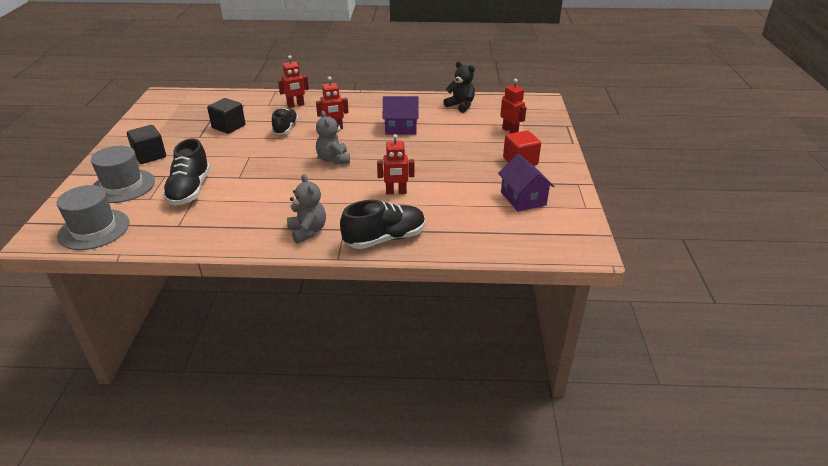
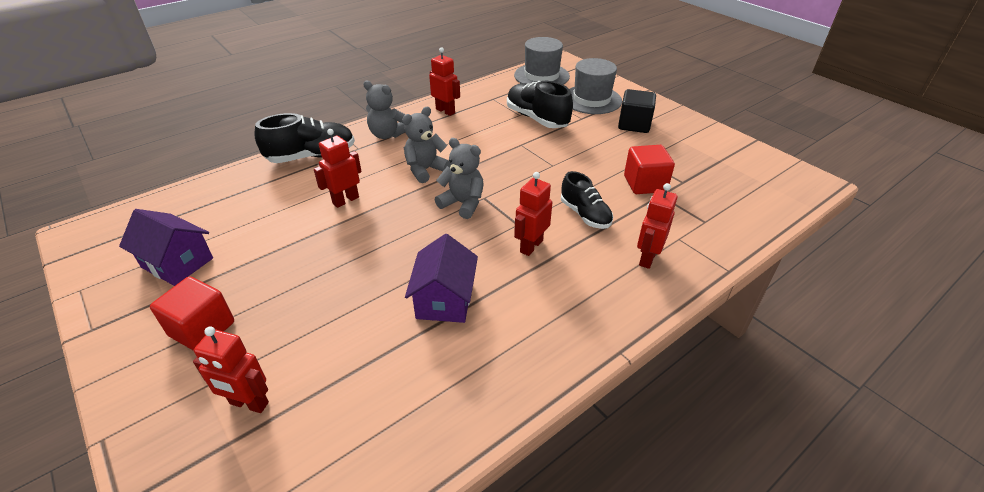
camera: 140 degrees right, 5 degrees up
(228, 127) = (645, 184): black cube -> red cube
(232, 232) = (445, 111): none -> red robot
(323, 189) = (425, 170): none -> grey teddy bear
(385, 239) = (311, 156): black shoe -> black shoe turned 135 degrees counterclockwise
(401, 128) = (444, 300): purple house -> purple house turned 45 degrees counterclockwise
(460, 106) = (398, 431): black teddy bear -> none

